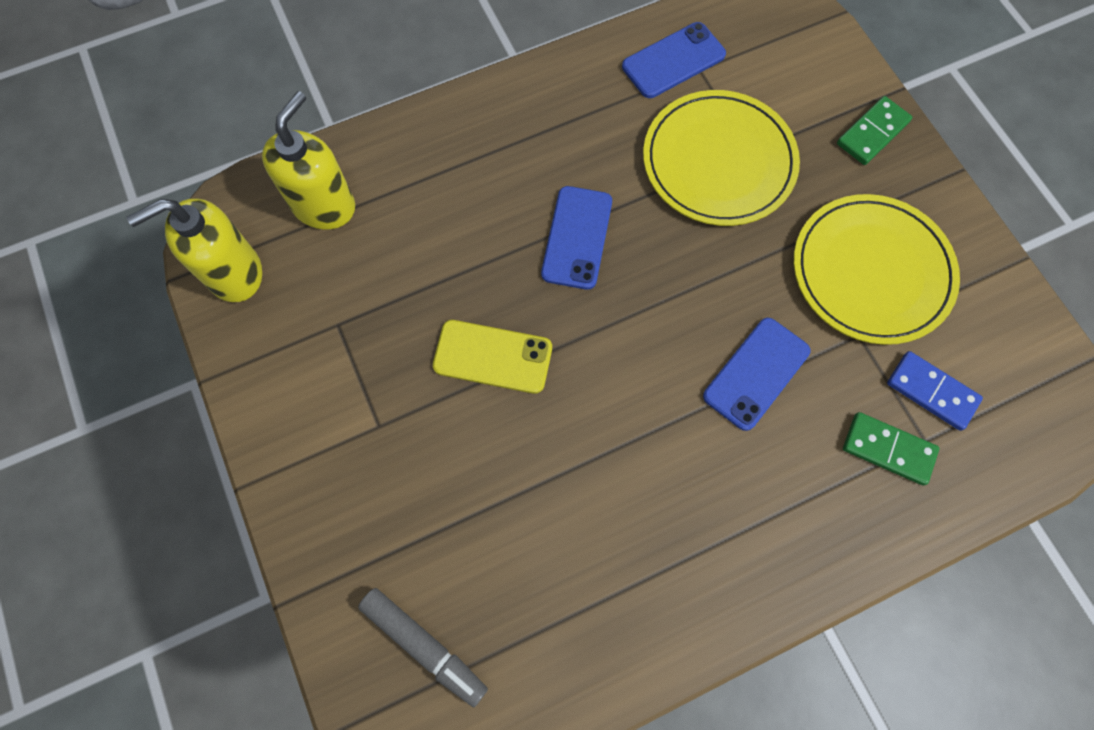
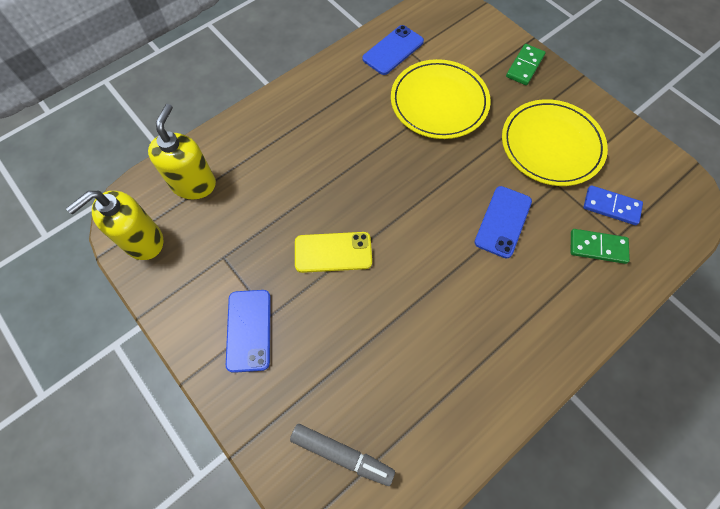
camera: 15 degrees left, 5 degrees down
(577, 237) = (365, 166): blue phone -> blue phone (249, 330)

